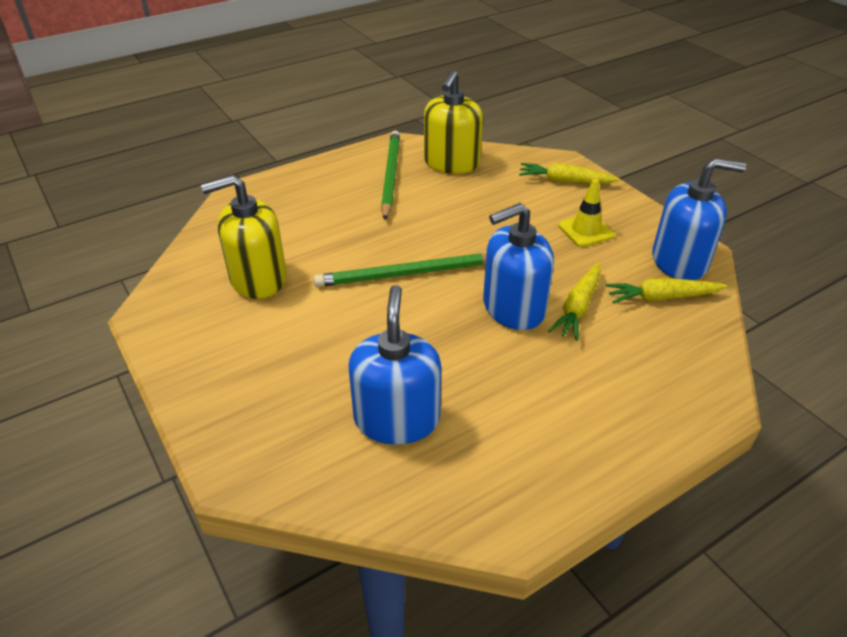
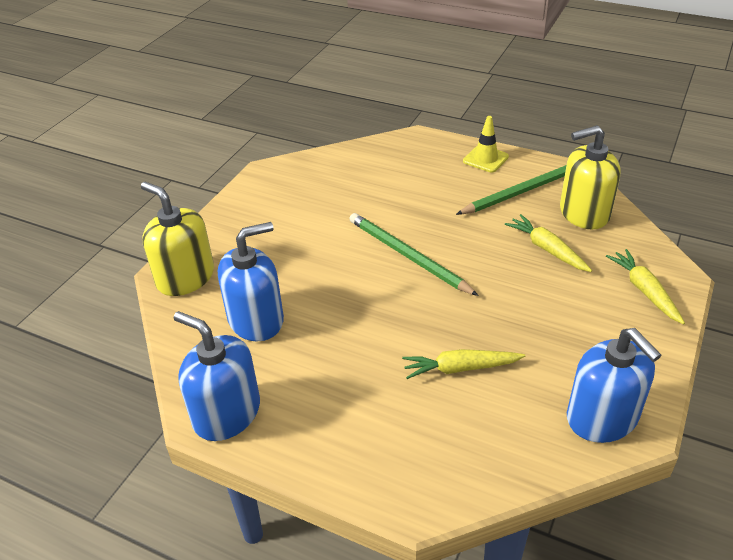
camera: 60 degrees right, 0 degrees up
(258, 279) = (336, 194): yellow soap dispenser -> yellow soap dispenser (185, 277)
(513, 308) = (423, 330): blue soap dispenser -> blue soap dispenser (226, 413)
(586, 230) = (579, 334): yellow traffic cone -> yellow traffic cone (485, 159)
(661, 297) = (530, 421): yellow carrot -> yellow carrot (547, 249)

